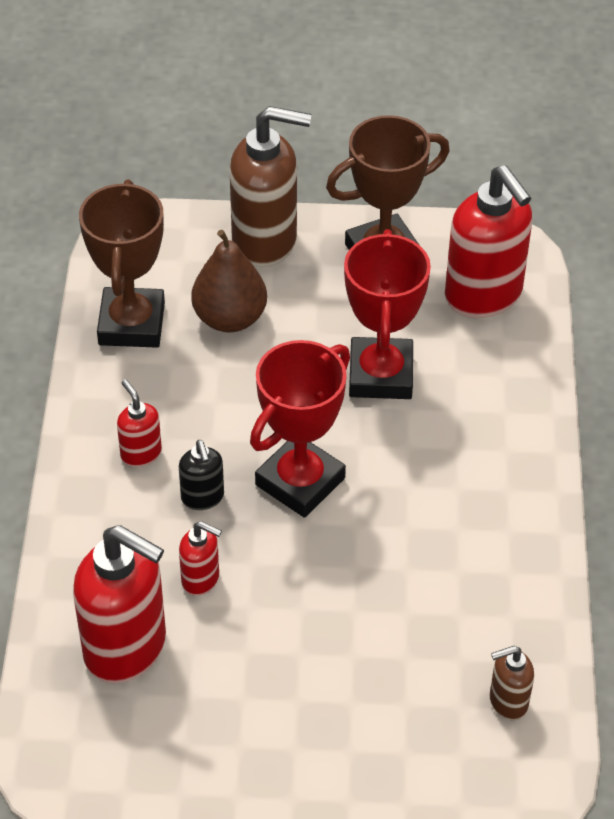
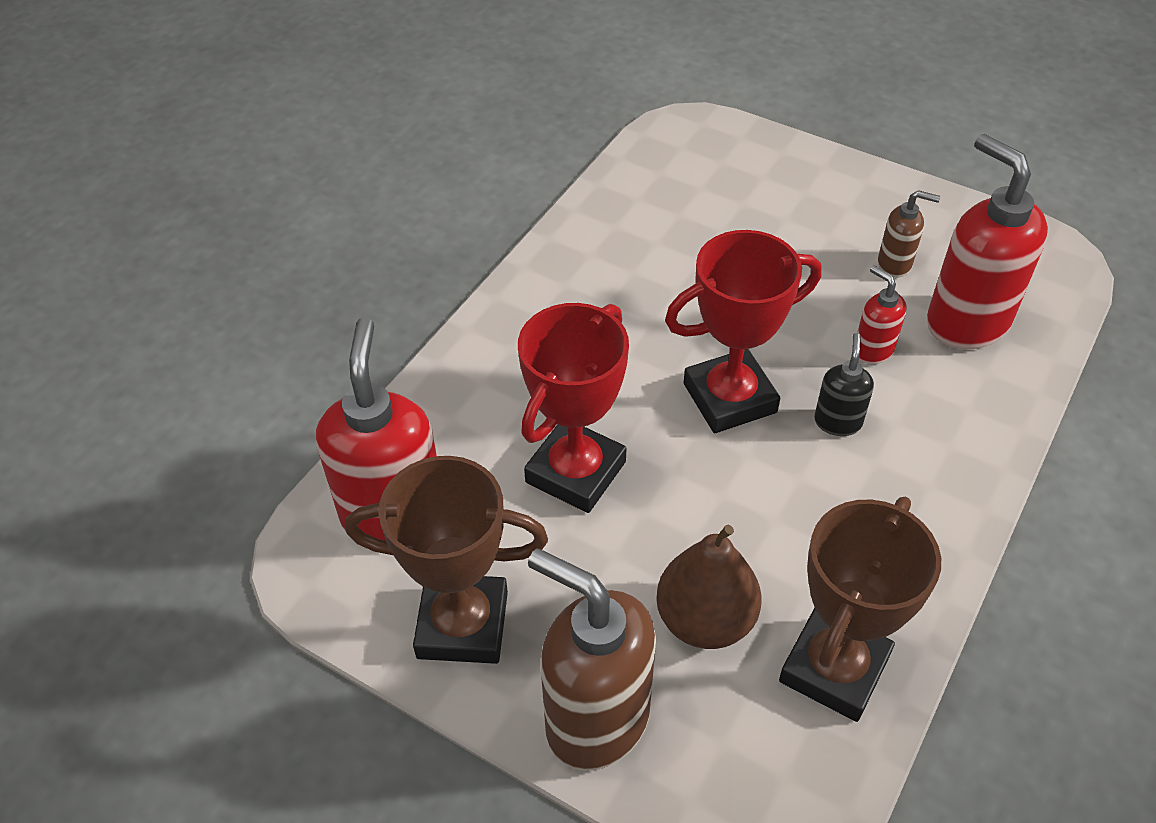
camera: 150 degrees left, 0 degrees up
(140, 453) = (886, 494): red soap dispenser -> none
(507, 701) = (662, 177): brown soap dispenser -> brown soap dispenser (895, 264)

